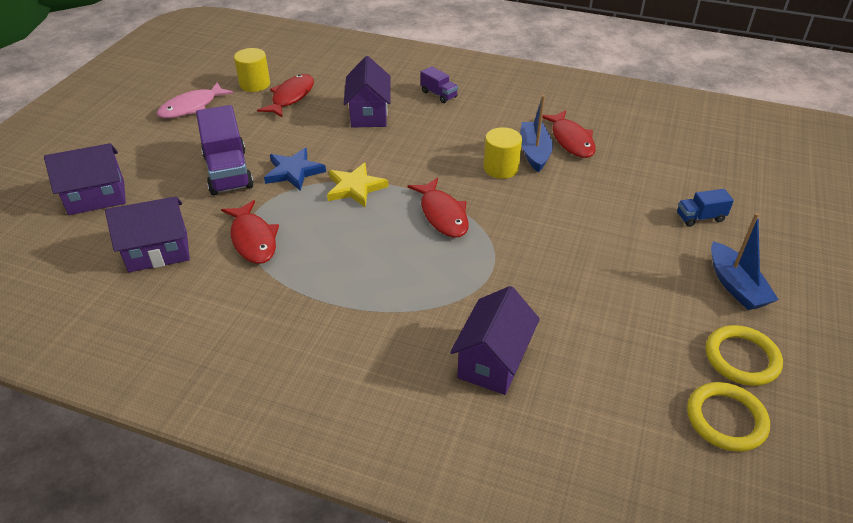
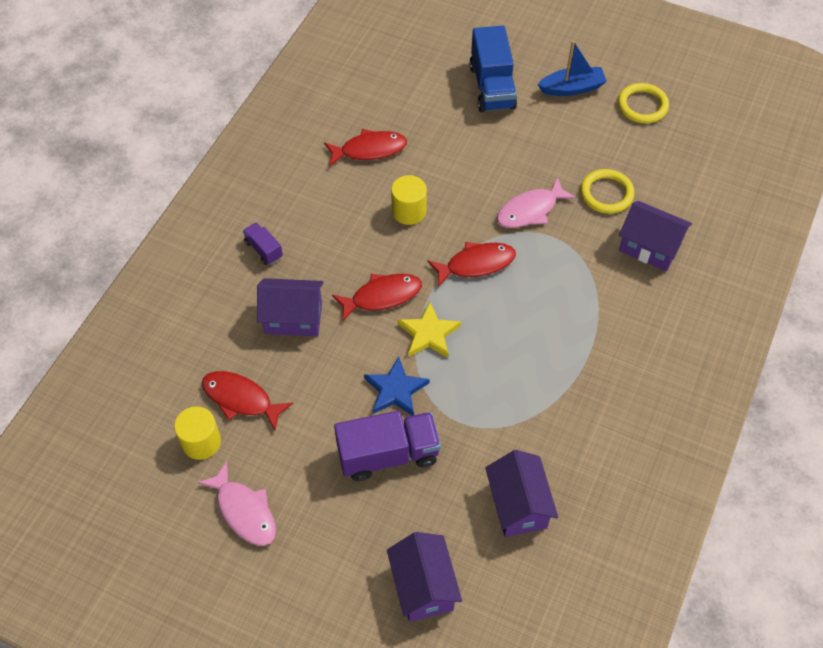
camera: 85 degrees left, 15 degrees up
(253, 239) = (503, 421): red fish -> red fish (382, 296)
(438, 94) = (264, 249): purple truck -> purple truck turned 90 degrees counterclockwise
(525, 252) = (530, 210): none -> pink fish
(534, 152) = (386, 181): blue boat -> none
(700, 217) = (492, 87): blue truck -> blue truck, size x1.99
(726, 419) = (694, 129): yellow ring -> yellow ring (606, 194)

